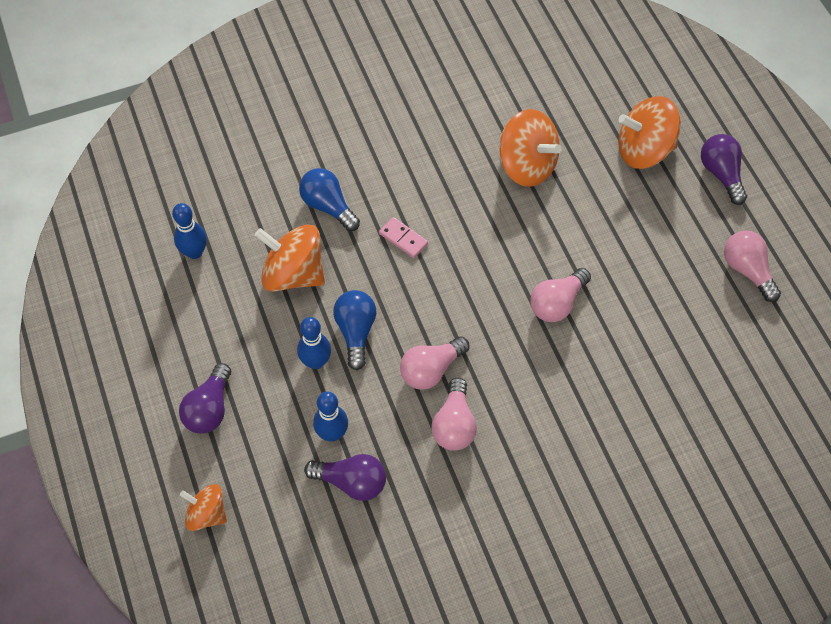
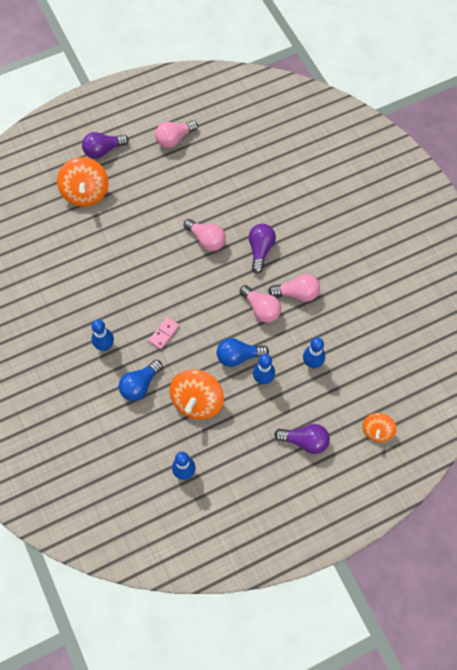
camera: 95 degrees left, 5 degrees up
(351, 482) = (343, 348): purple light bulb -> purple light bulb (260, 250)
(392, 167) = (105, 346): none -> blue bowling pin
(527, 165) = (100, 261): orange spinning top -> none

